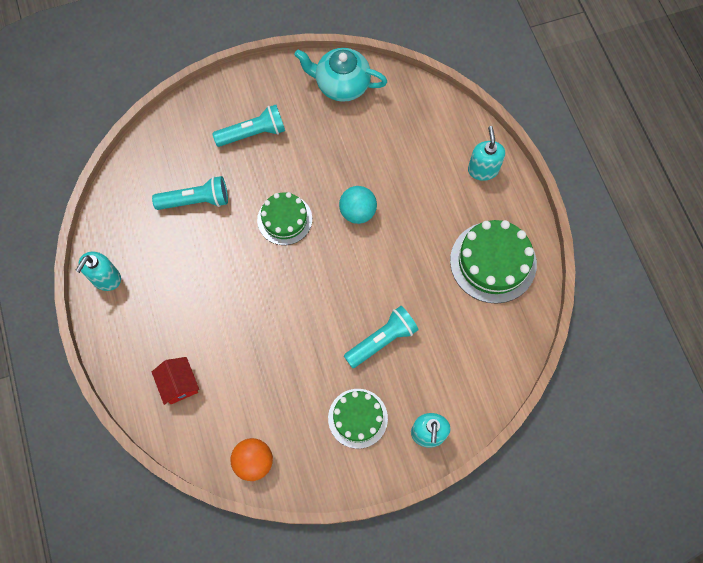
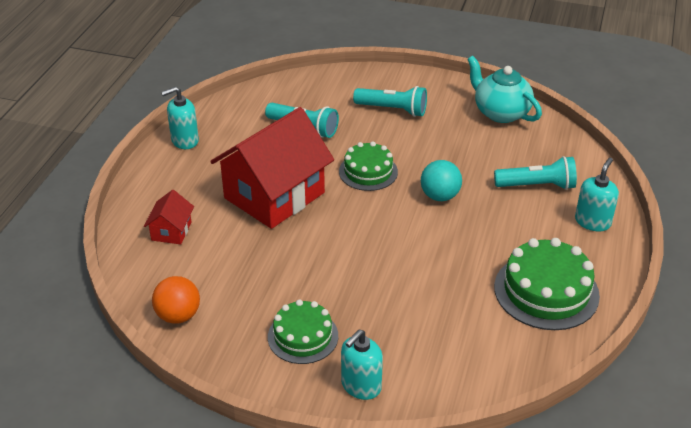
camera: 35 degrees right, 30 degrees down
(230, 293) = (274, 195): none -> red house
(382, 340) = (380, 292): turquoise flashlight -> turquoise flashlight (537, 185)

